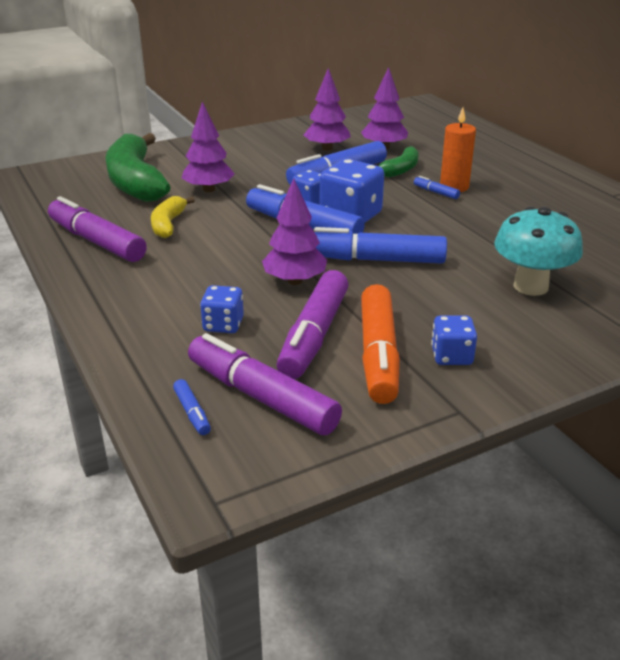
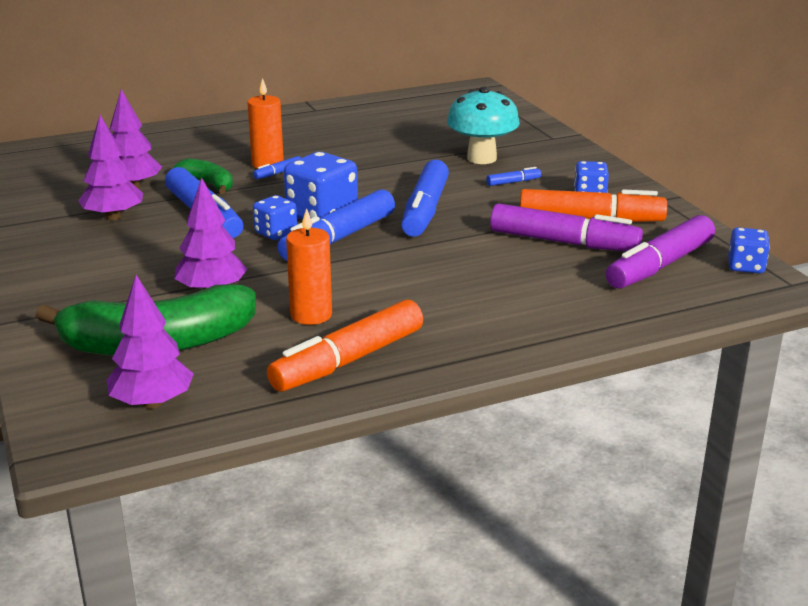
camera: 85 degrees left, 5 degrees down
(97, 241) = (348, 360): purple marker -> orange marker
(168, 224) = (311, 315): yellow banana -> orange candle
(192, 413) = (688, 293): blue marker -> blue marker (513, 182)
(223, 325) = (548, 281): blue dice -> blue dice (745, 266)
(295, 281) = (464, 247): purple tree -> purple tree (152, 403)

